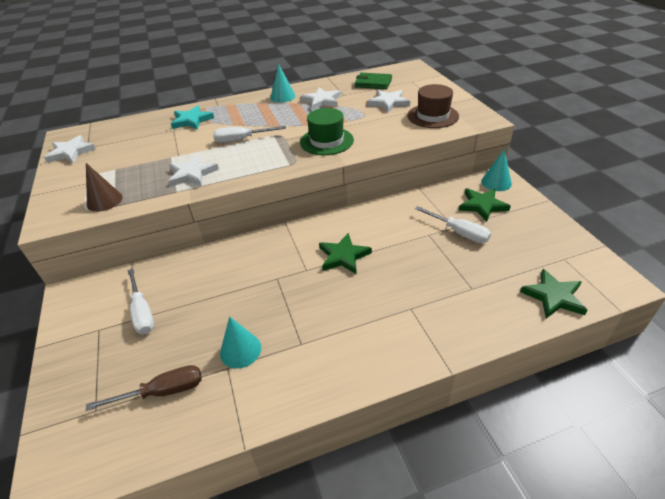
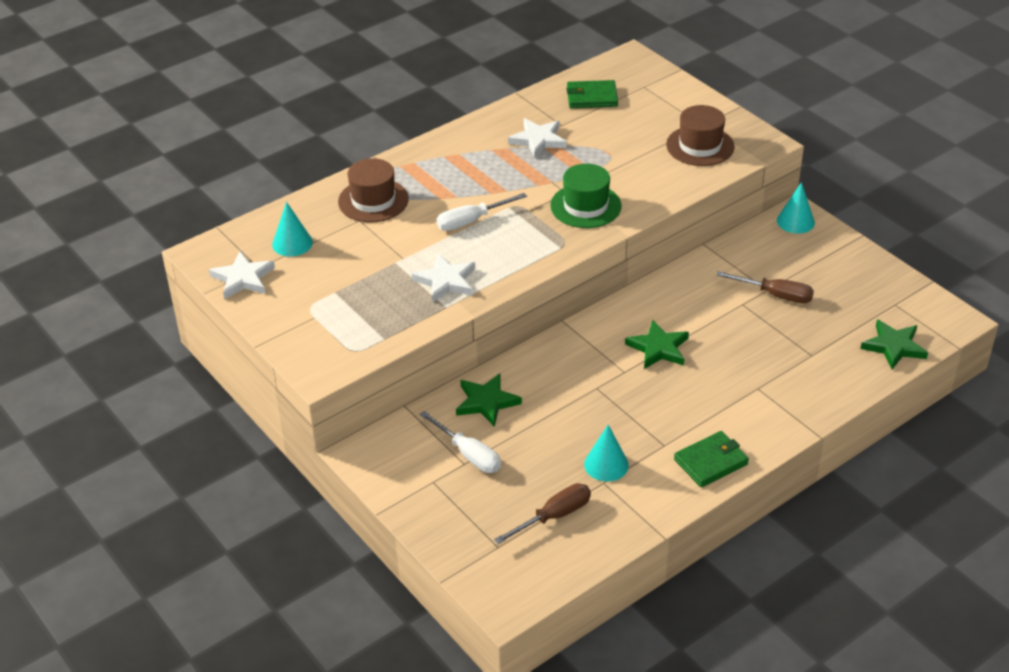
camera: 20 degrees left, 0 degrees up
(104, 201) = (365, 335): brown cone -> none
(192, 120) = (373, 200): turquoise star -> brown hat
(283, 96) = (475, 139): turquoise cone -> turquoise cone (292, 243)
(333, 372) = (711, 461): none -> green wallet
(388, 103) = (632, 131): white star -> none
(459, 232) = (775, 295): white screwdriver -> brown screwdriver
(482, 206) = (790, 256): green star -> green star (486, 402)

